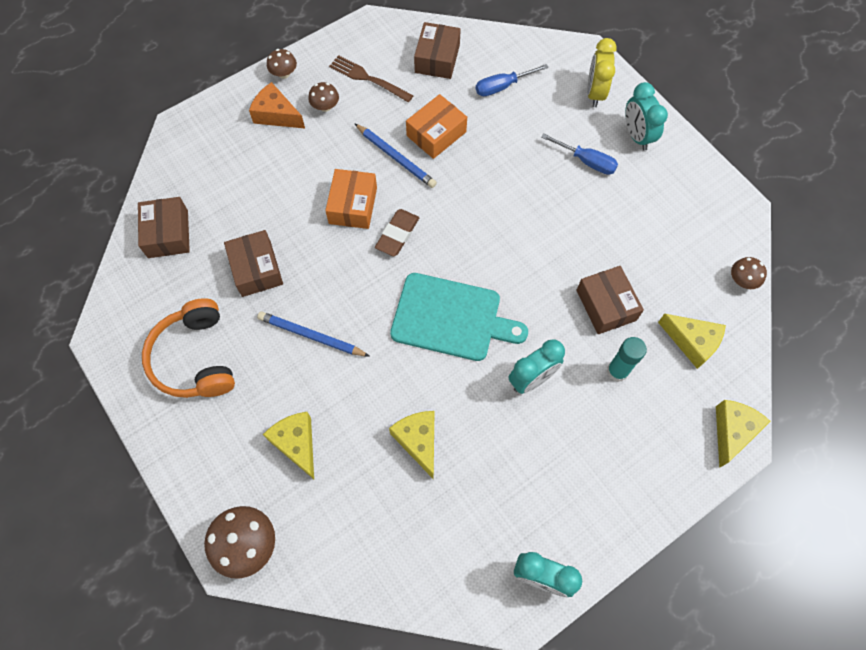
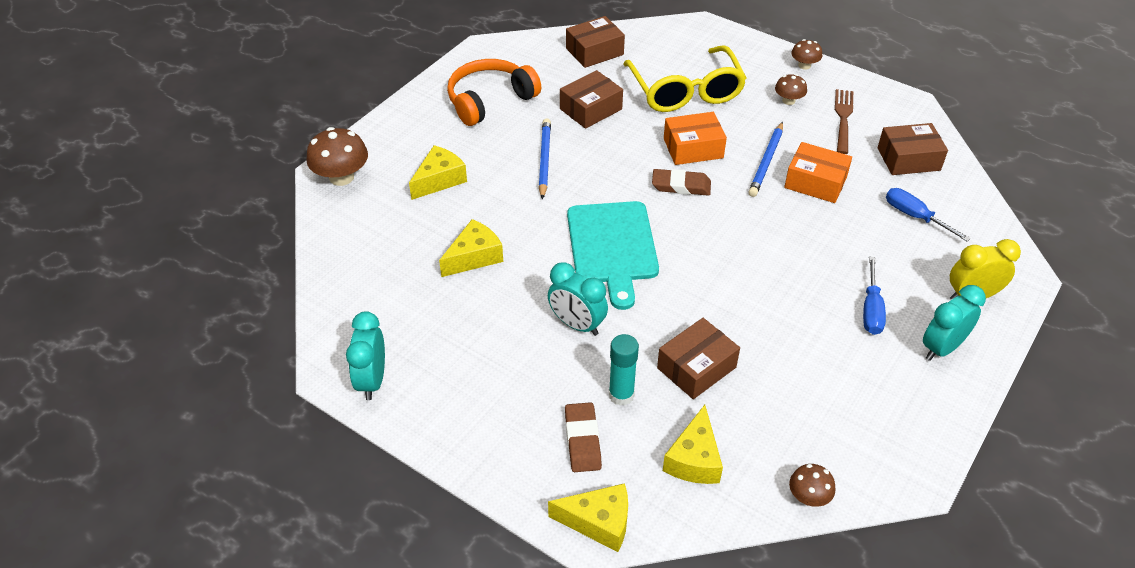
camera: 70 degrees right, 20 degrees down
(271, 179) = (685, 91): none -> yellow glasses
(276, 115) = (756, 74): orange cheese -> none
(654, 417) = (582, 440): none -> brown eraser

